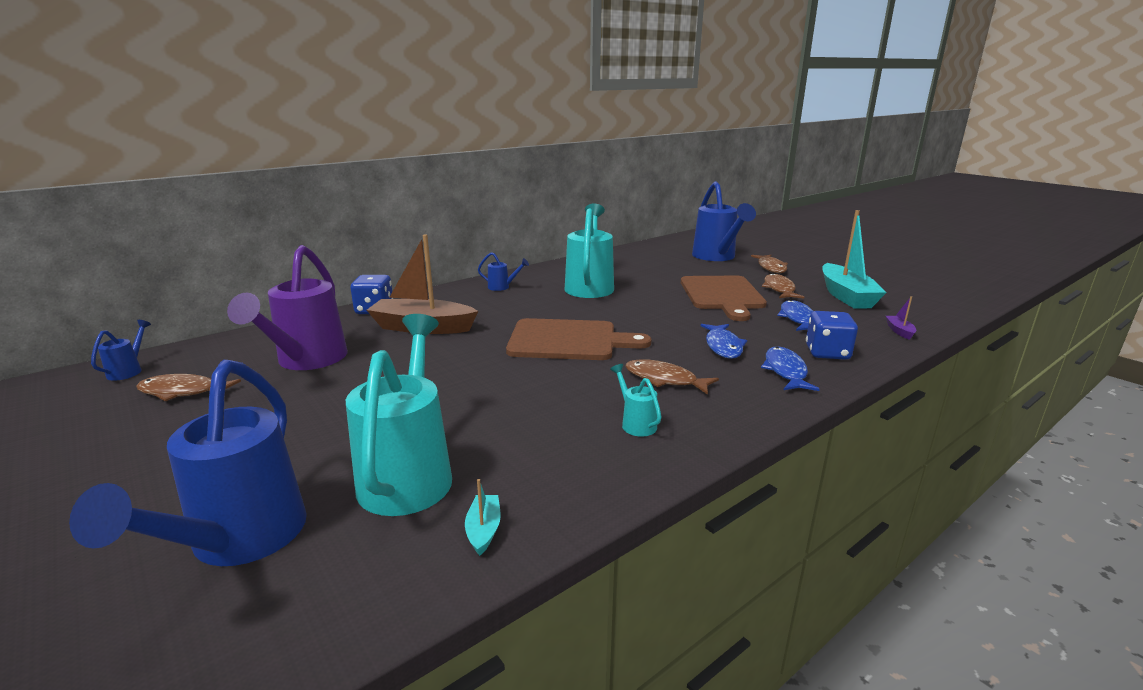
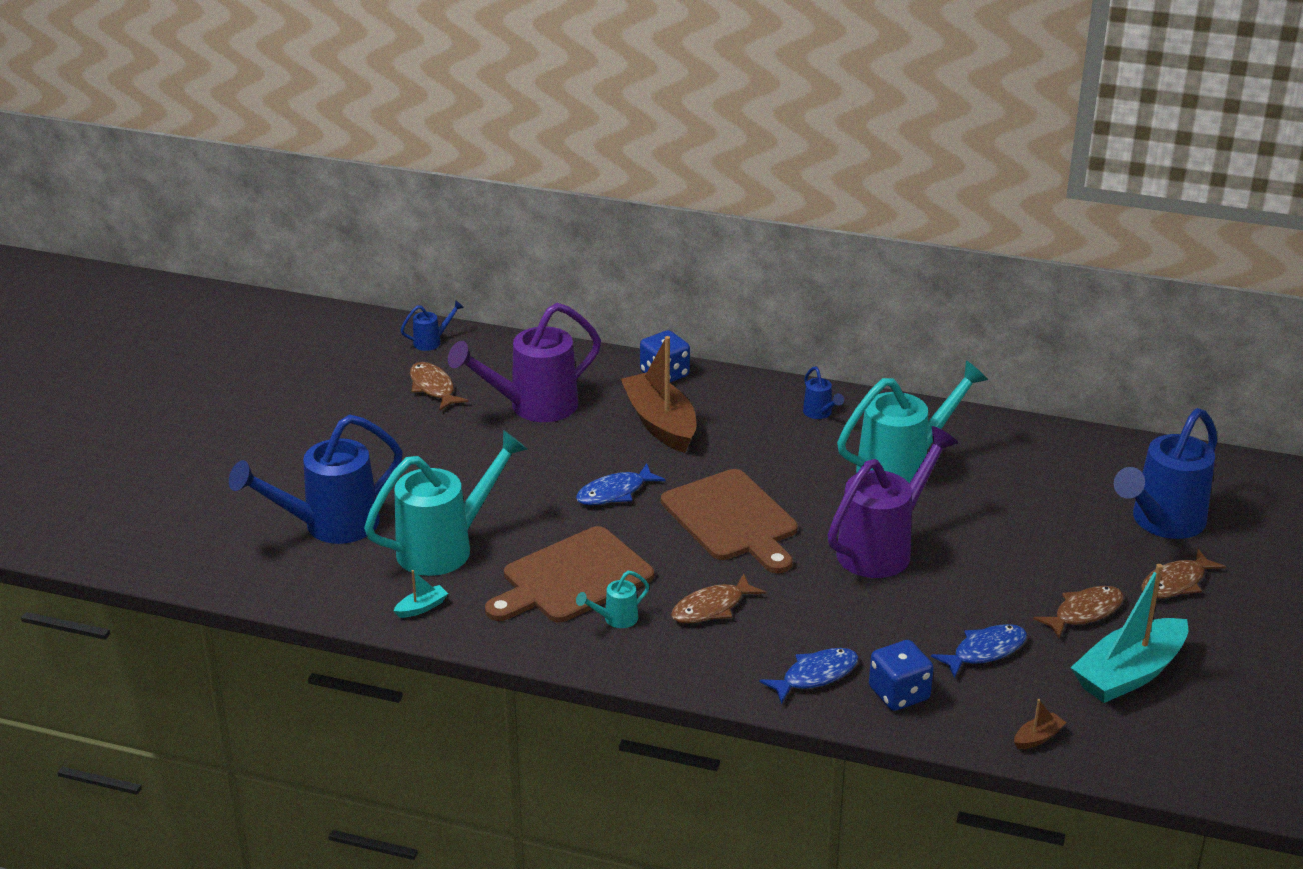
camera: 55 degrees right, 10 degrees up
(635, 423) = (615, 619): turquoise watering can -> turquoise watering can turned 150 degrees counterclockwise
(661, 312) = (883, 548): none -> purple watering can
(664, 380) = (712, 608): brown fish -> brown fish turned 120 degrees counterclockwise
(722, 295) = (999, 574): brown cutting board -> brown cutting board (572, 578)
(723, 346) = (833, 619): blue fish -> blue fish (615, 492)
(899, 331) = (1038, 738): purple boat -> brown boat

